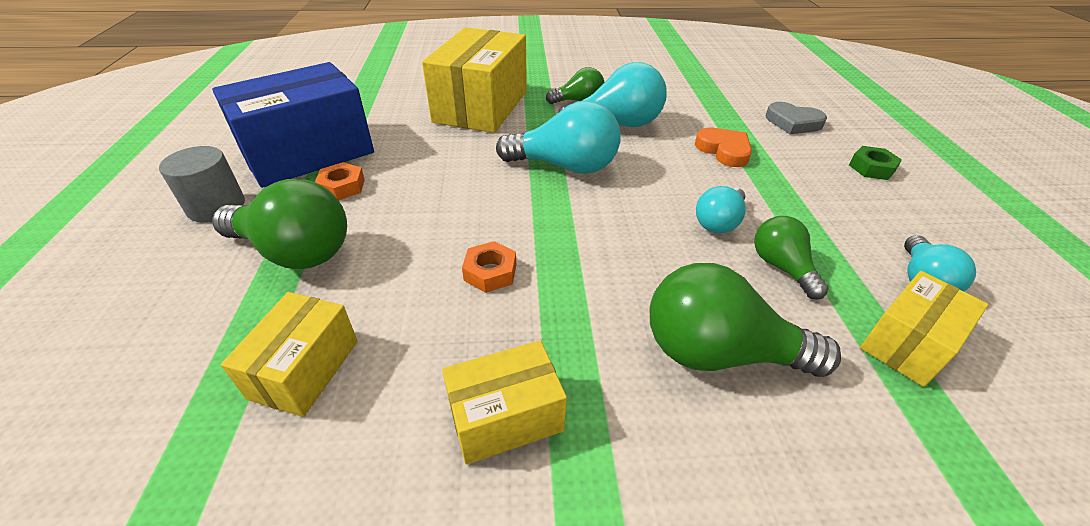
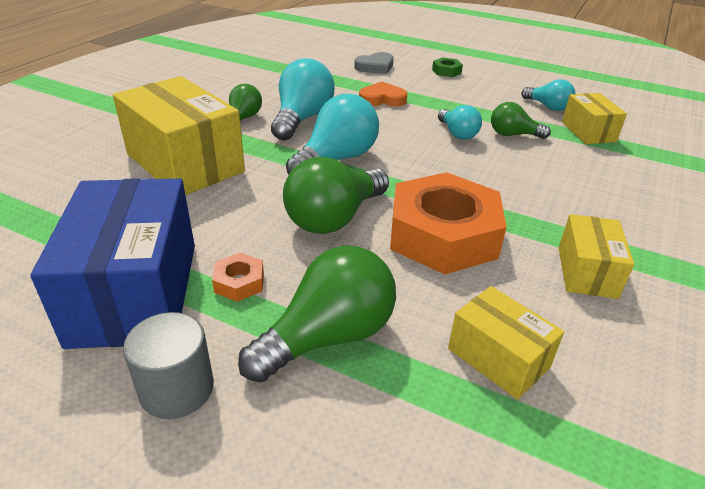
camera: 60 degrees left, 5 degrees down
(490, 272) = (443, 235): orange nut -> orange nut, size x2.49
(718, 353) = (569, 182): green light bulb -> green light bulb (334, 218)

